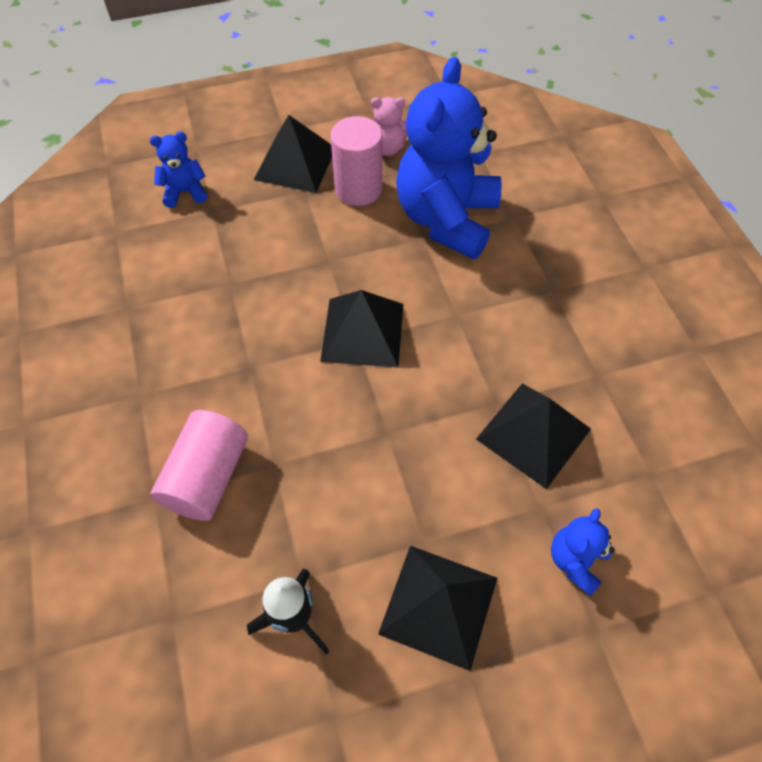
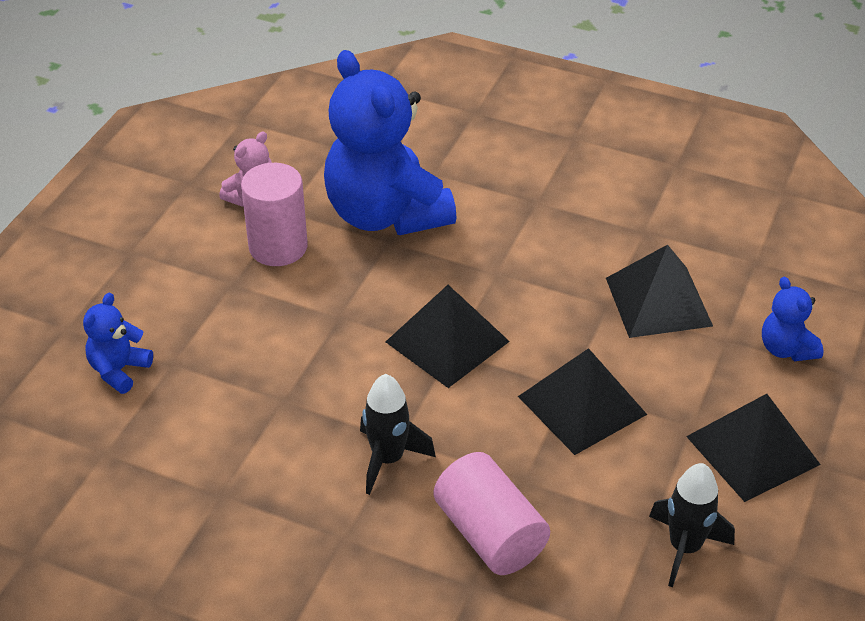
camera: 50 degrees left, 15 degrees down
(226, 372) = (388, 459): none -> black rocket
(295, 163) = (188, 270): black pyramid -> black pyramid (582, 405)

